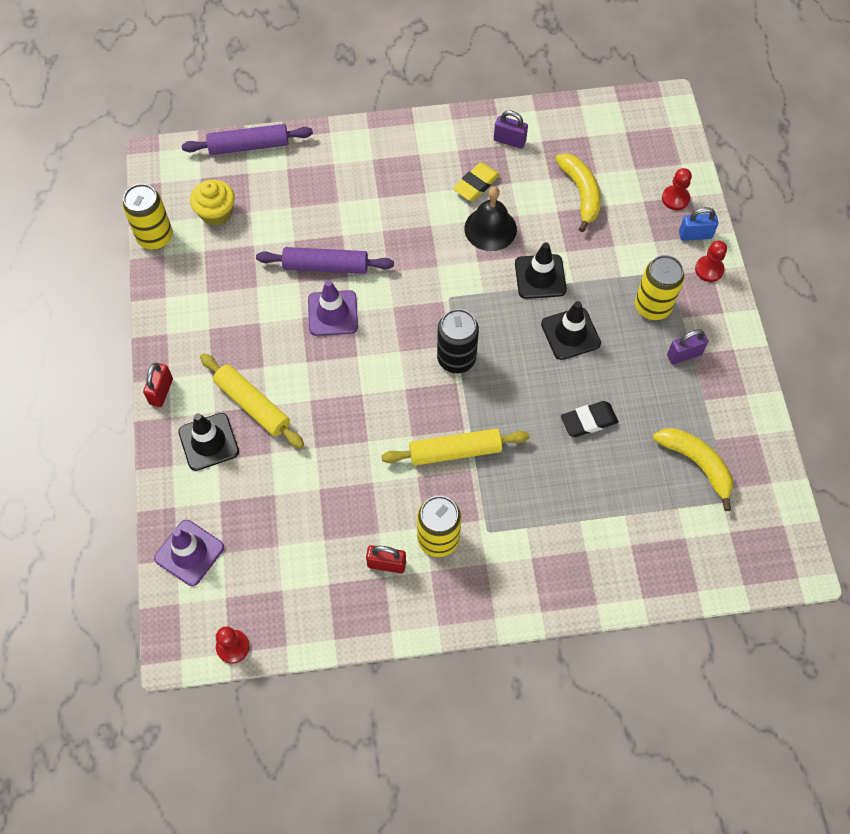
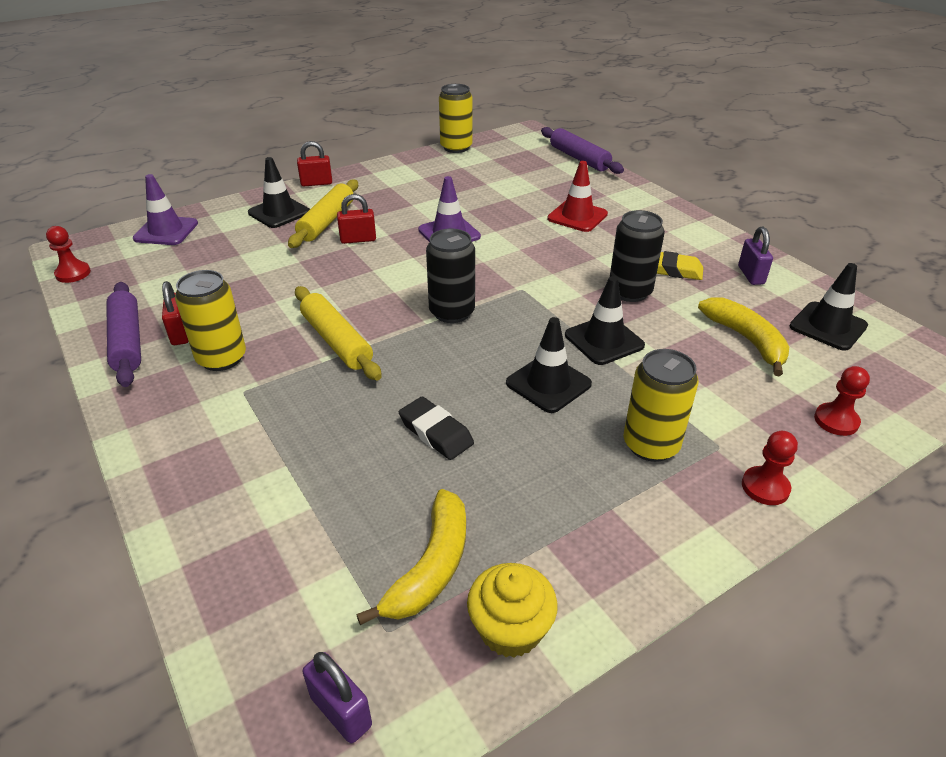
camera: 65 degrees right, 25 degrees down
(216, 213) = (501, 162): yellow cupcake -> yellow cupcake (510, 629)
(303, 389) = (358, 239): none -> red padlock
(326, 266) = (495, 218): purple rolling pin -> purple rolling pin (127, 341)
(359, 204) = (577, 216): none -> red traffic cone
(490, 228) = (630, 292): black bell -> black can
(581, 193) = (746, 340): yellow banana -> yellow banana turned 75 degrees counterclockwise
(589, 138) = (828, 326): none -> black traffic cone
(684, 355) = (603, 499): purple padlock -> purple padlock (341, 711)
(695, 235) = (804, 456): blue padlock -> none

